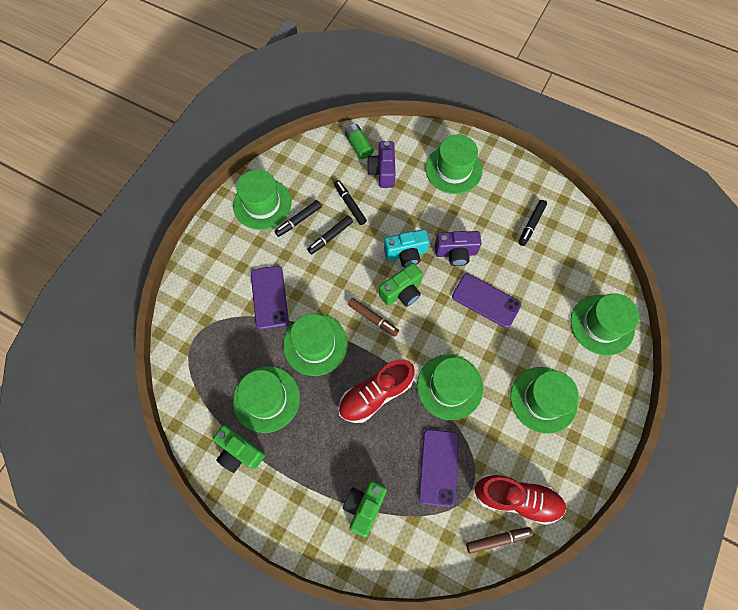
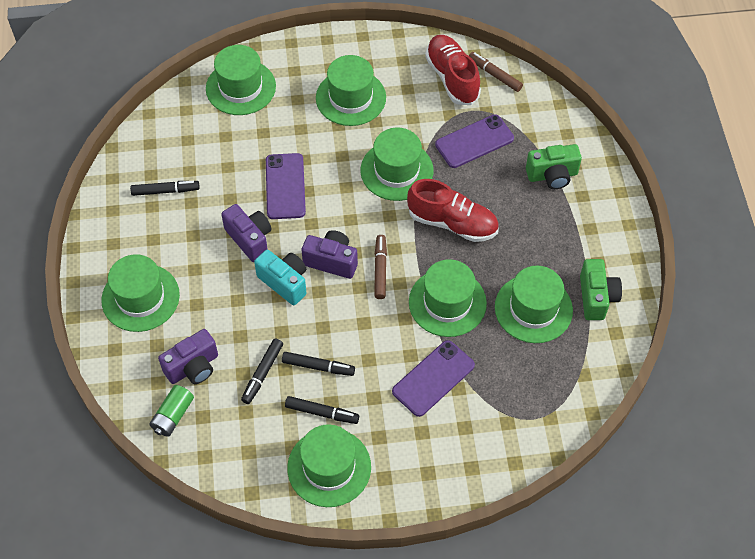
camera: 125 degrees left, 10 degrees down
(402, 292) = (331, 261): green camera -> purple camera

